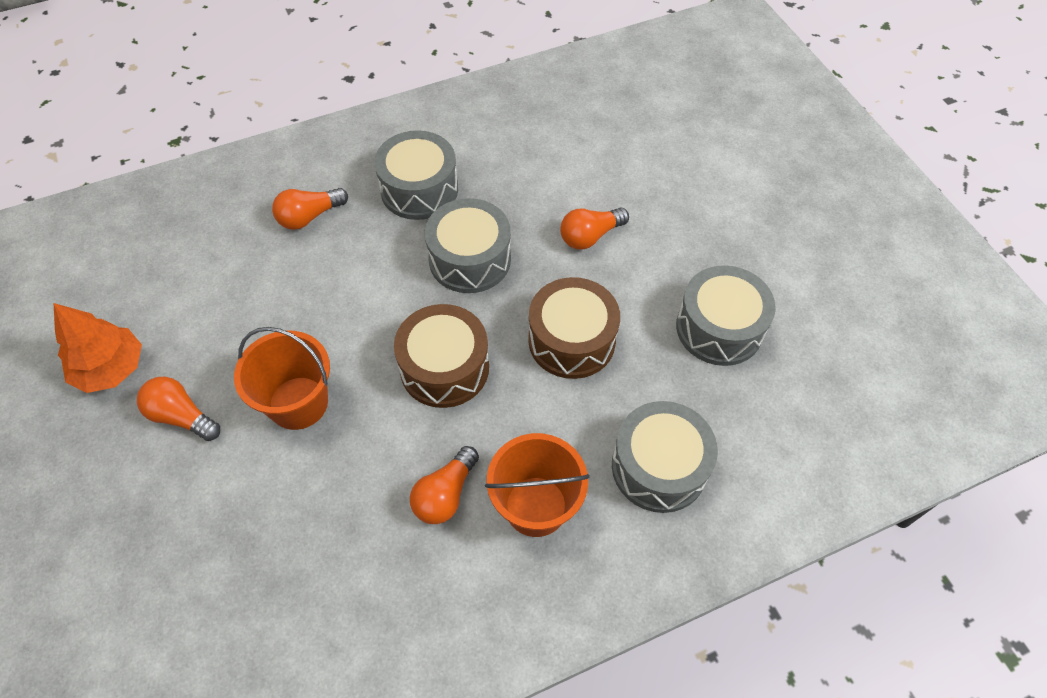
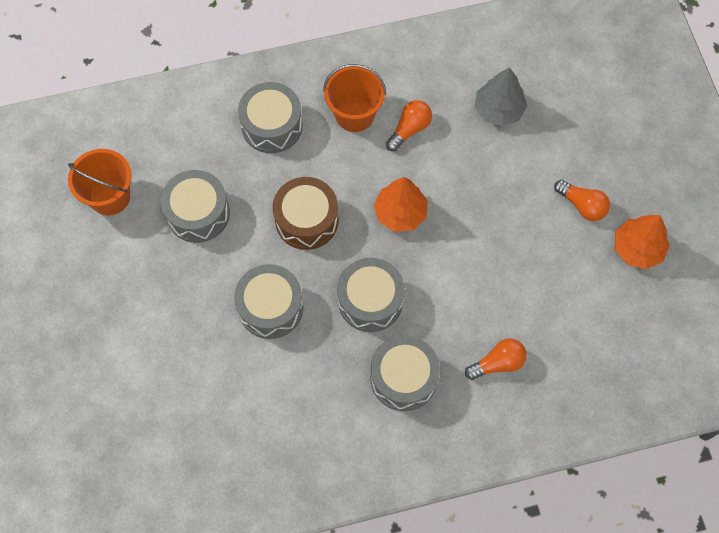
camera: 170 degrees left, 10 degrees up
(298, 403) = (503, 203): orange bucket -> orange bucket (110, 196)
(302, 552) = (498, 109): none -> grey tree
(444, 368) = (400, 213): brown drum -> orange tree
(590, 236) = (270, 307): orange light bulb -> grey drum

